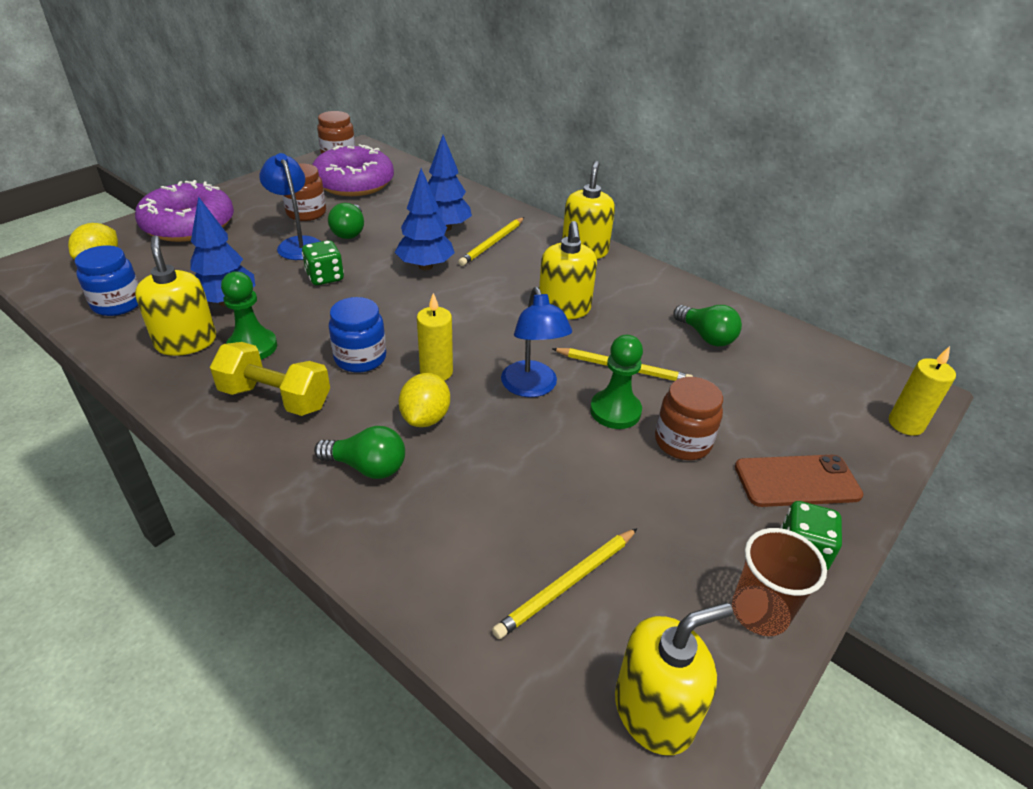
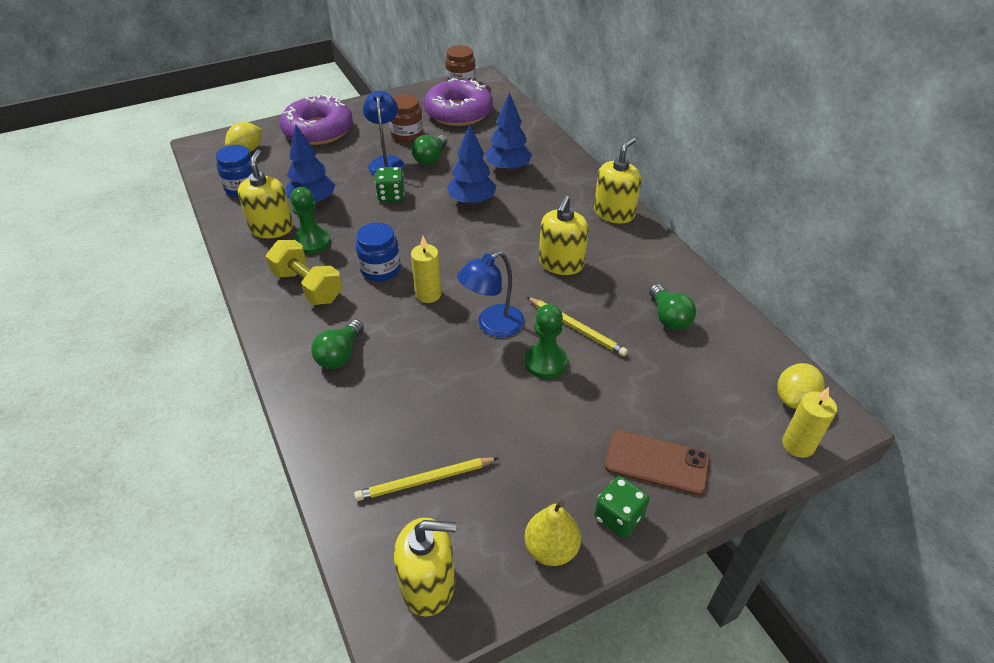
camera: 25 degrees right, 5 degrees up
(367, 467) = (340, 355): green light bulb -> green light bulb turned 75 degrees clockwise
(425, 418) = (400, 329): yellow lemon -> yellow lemon (794, 399)
(492, 243) = (538, 191): yellow pencil -> none
(532, 387) = (492, 325): blue lamp -> blue lamp turned 45 degrees clockwise
(682, 442) = (583, 402): brown jar -> none
(759, 612) = (551, 549): brown cup -> yellow pear

